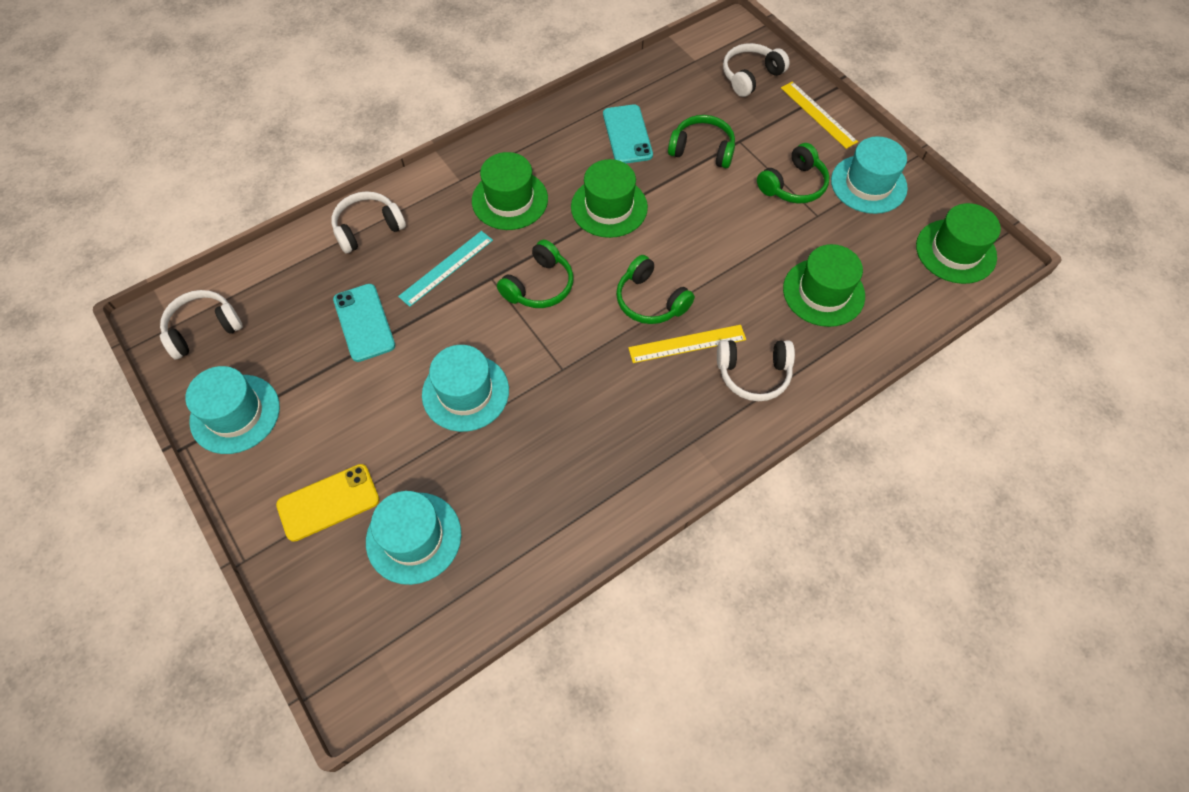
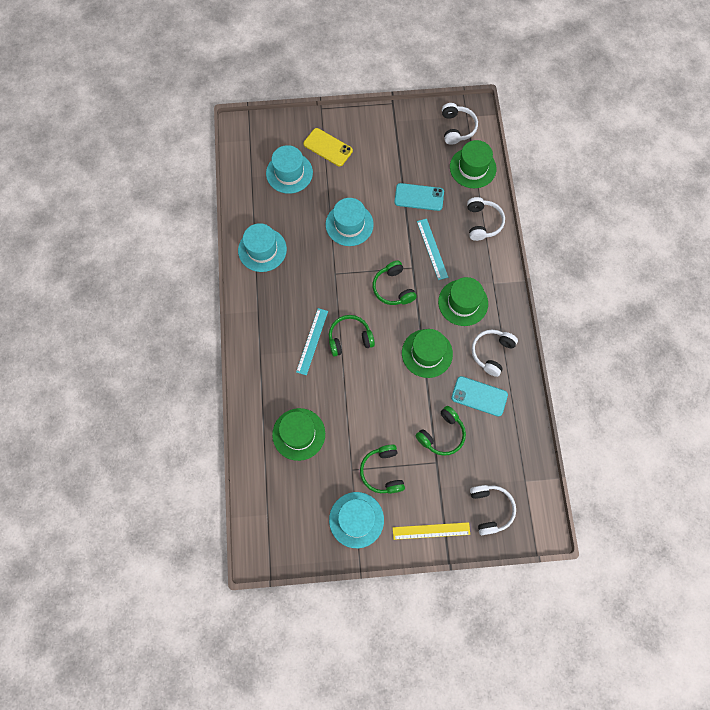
camera: 120 degrees right, 10 degrees up
(235, 414) = (398, 126): turquoise hat -> turquoise hat (262, 250)
(328, 502) = (328, 147): yellow phone -> yellow phone turned 60 degrees counterclockwise
(687, 344) = (312, 341): yellow ruler -> turquoise ruler
(753, 374) = (274, 363): white headphones -> white headphones (491, 353)
(955, 251) = (278, 534): green hat -> green hat (472, 168)

